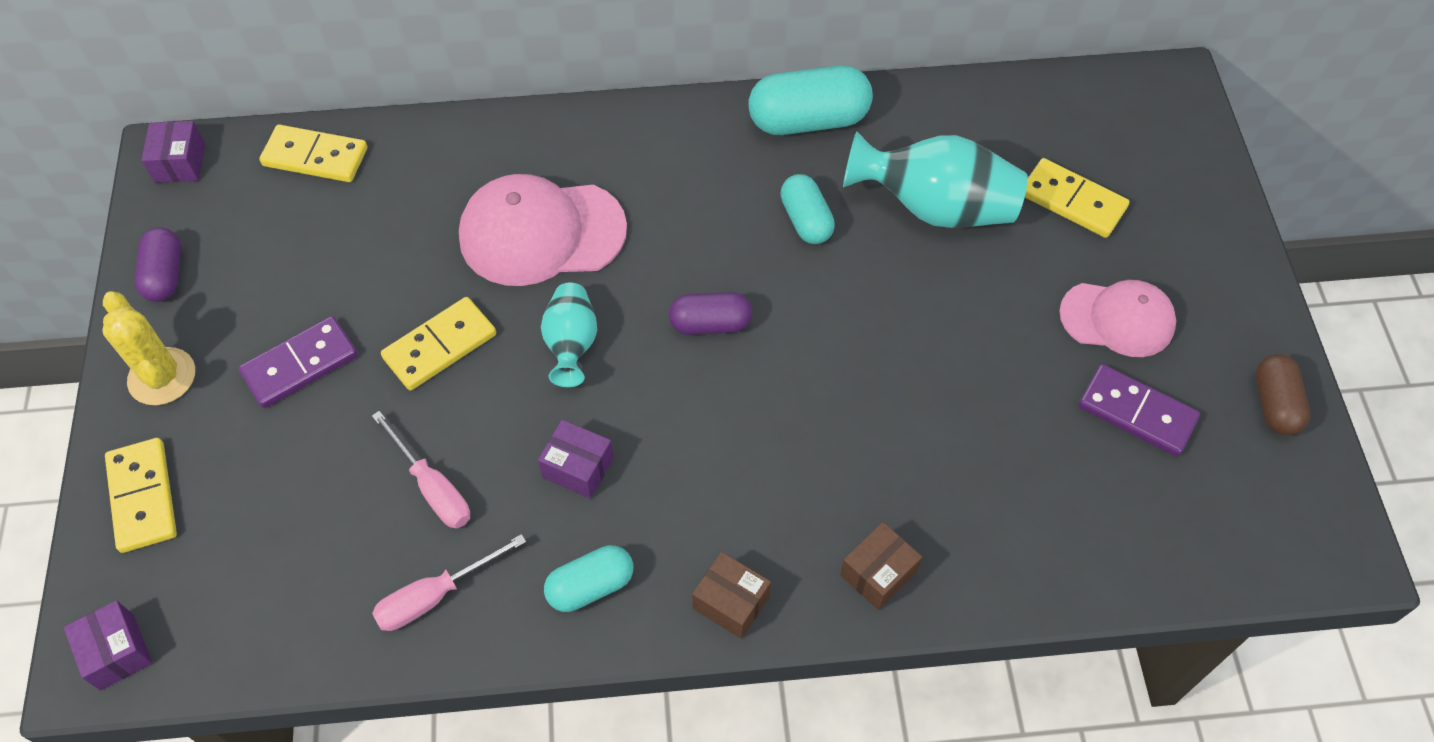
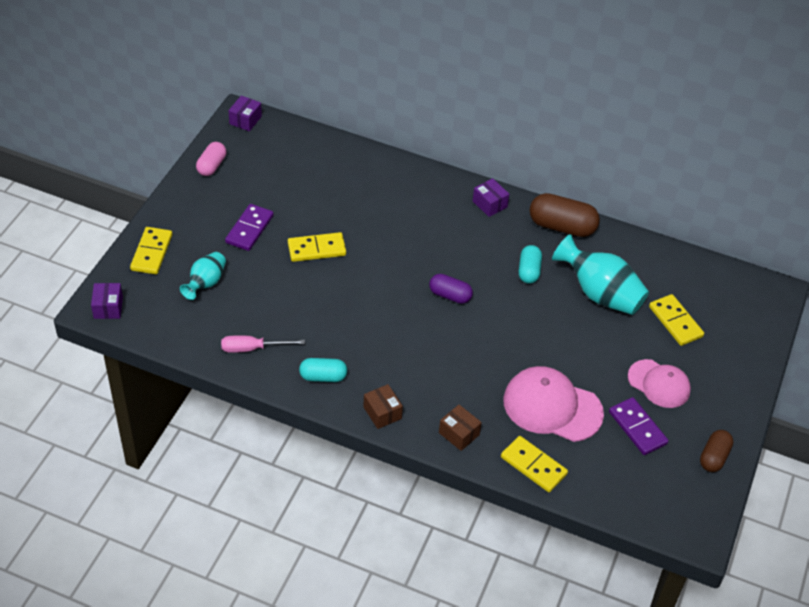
camera: 25 degrees right, 10 degrees down
(162, 377) = (186, 208): yellow cactus -> none
(165, 275) = (212, 166): purple capsule -> pink capsule
(300, 364) = (249, 229): purple domino -> purple domino turned 60 degrees counterclockwise
(315, 157) = (309, 143): yellow domino -> yellow domino (533, 465)
(432, 487) = (277, 305): pink screwdriver -> none
(541, 233) = (394, 221): pink cap -> pink cap (552, 407)
(571, 344) = (378, 275): turquoise vase -> turquoise vase (206, 283)
(578, 467) = (348, 327): purple box -> purple box (489, 204)
(808, 120) = (562, 227): turquoise capsule -> brown capsule
(878, 573) = (459, 434): brown box -> brown box turned 60 degrees clockwise

